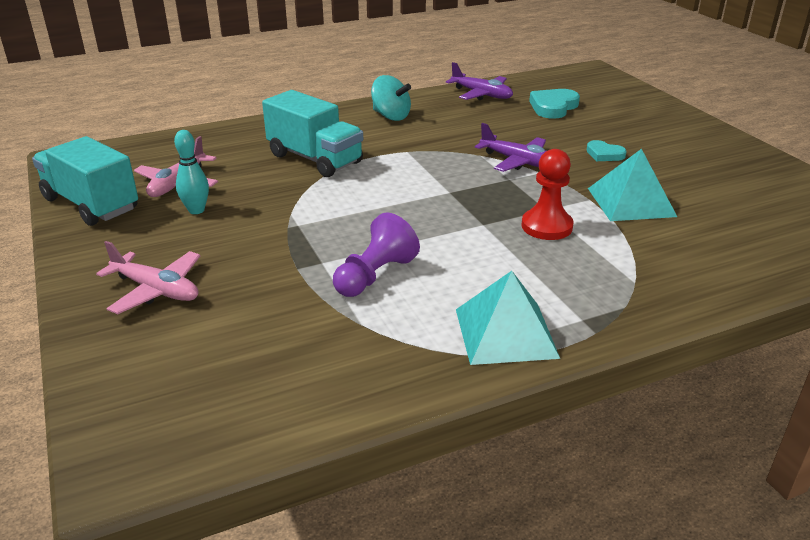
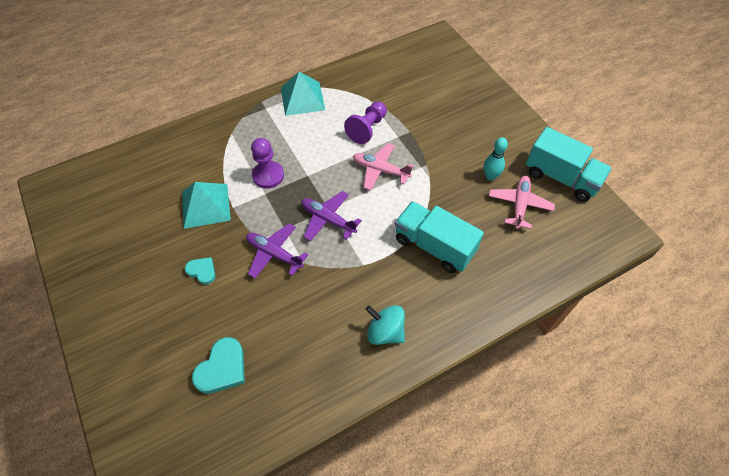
camera: 175 degrees right, 25 degrees up
(156, 290) = (475, 112): pink plane -> pink plane (380, 170)
(481, 94) = (294, 397): purple plane -> purple plane (328, 219)
(546, 226) = (268, 175): red pawn -> purple pawn

